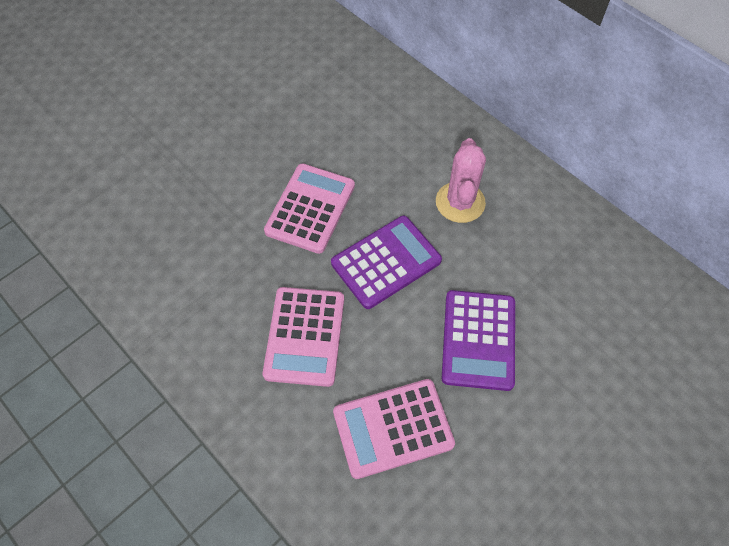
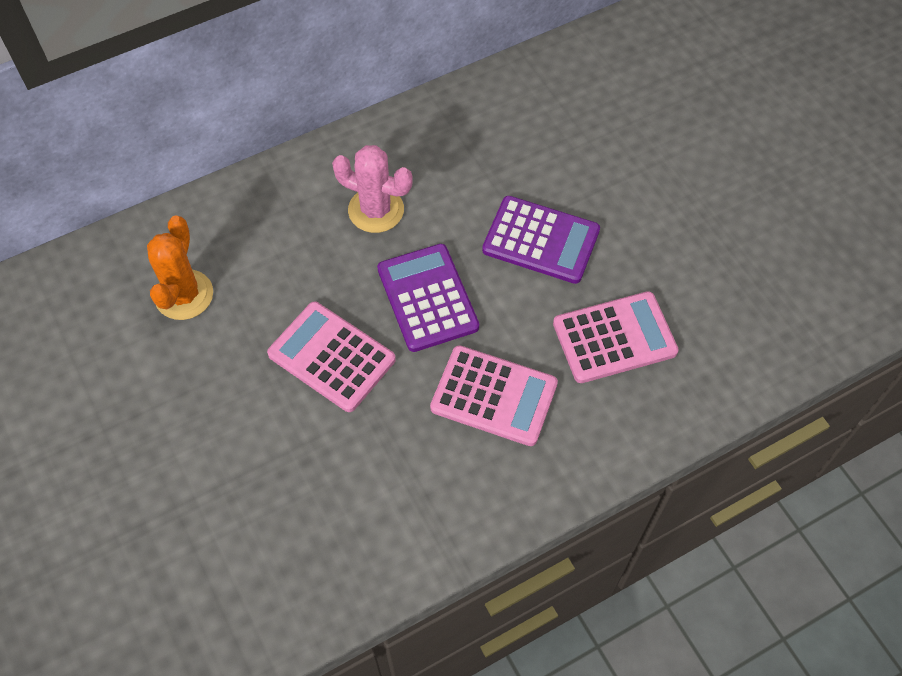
camera: 75 degrees left, 0 degrees up
(337, 102) = (184, 295): none -> orange cactus
(393, 428) = (614, 338): pink calculator -> pink calculator turned 105 degrees counterclockwise

